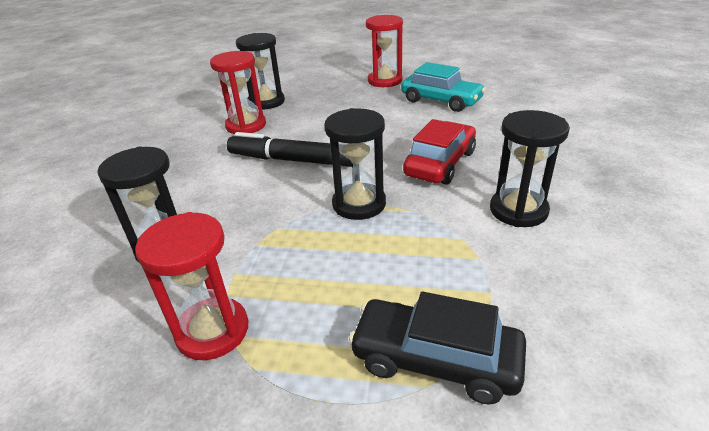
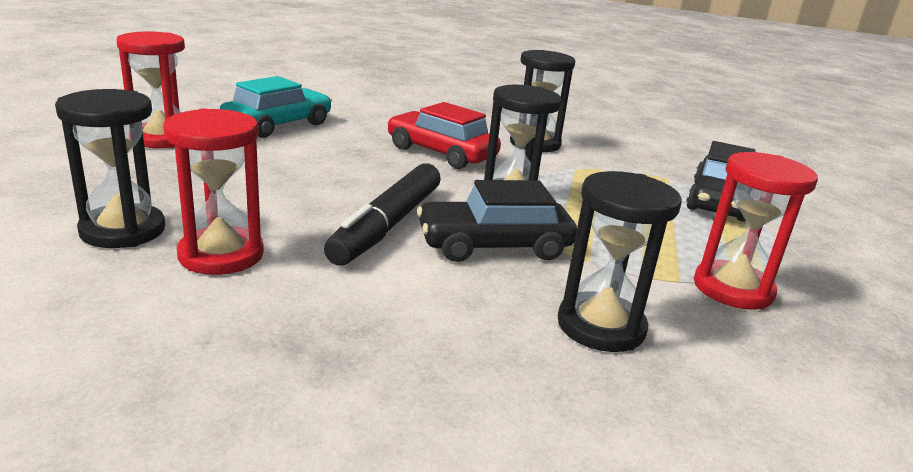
camera: 90 degrees left, 10 degrees down
(272, 201) = (494, 245): none -> black car

